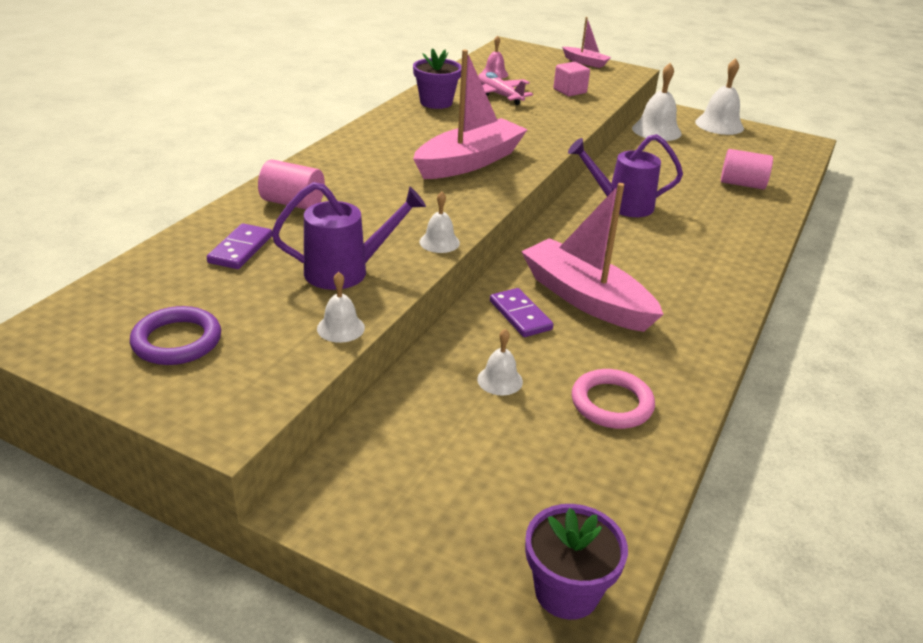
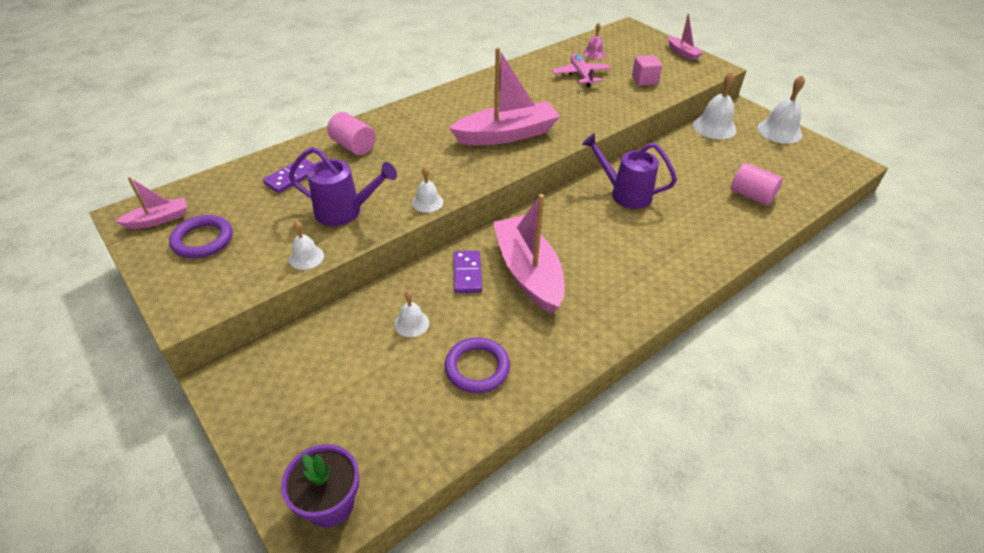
camera: 25 degrees right, 10 degrees up
(86, 332) = (158, 219): none -> pink boat
(436, 102) = (525, 74): purple flower pot -> none
(611, 403) = (477, 368): pink ring -> purple ring

